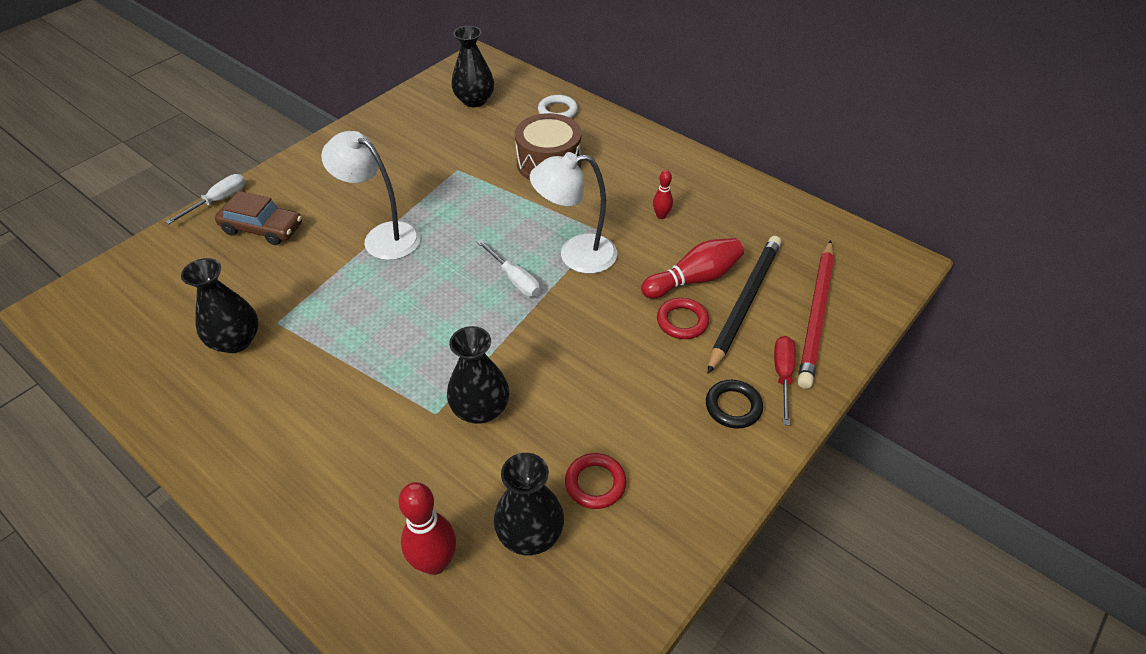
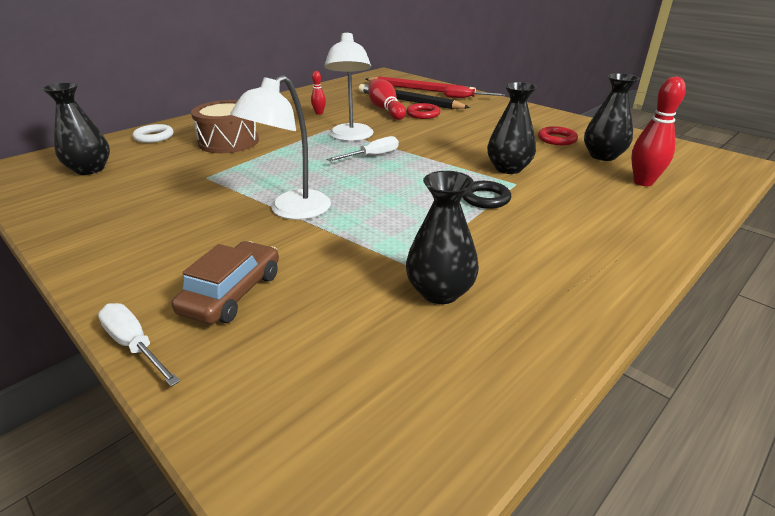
camera: 85 degrees left, 15 degrees down
(733, 407) = (489, 108): black ring -> black ring (485, 198)

